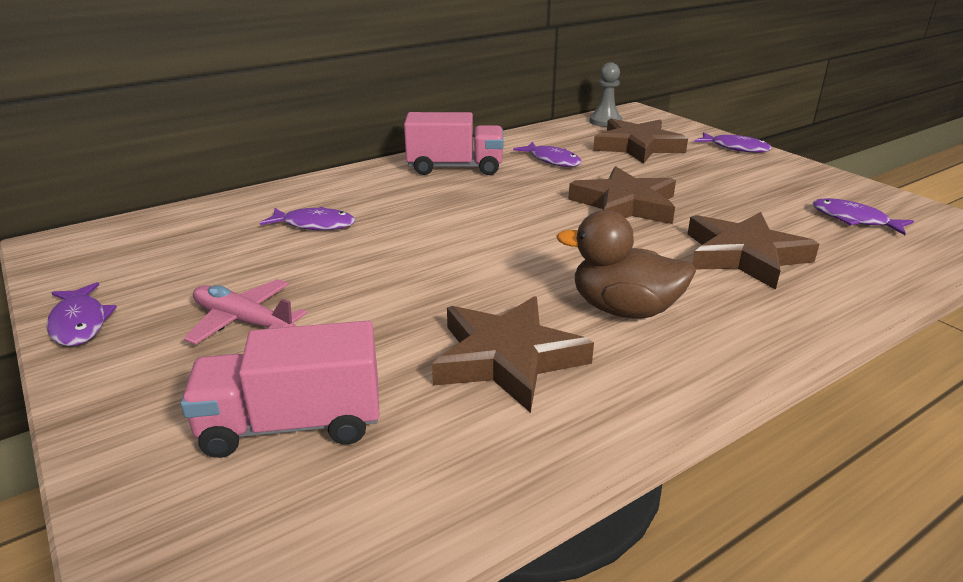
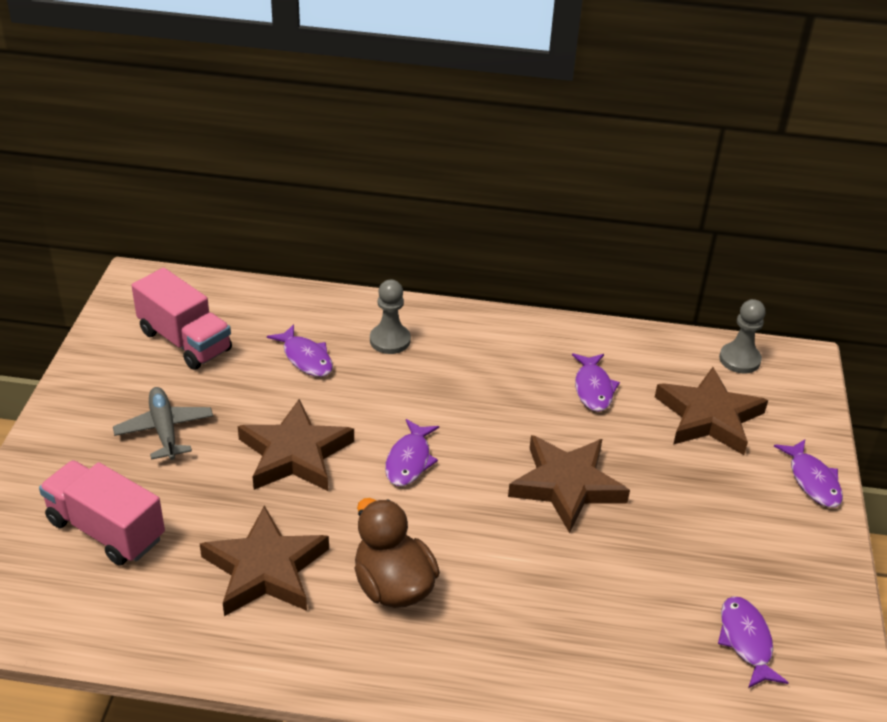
camera: 40 degrees right, 10 degrees up
(79, 323) = (86, 372): purple fish -> purple fish (409, 460)
(243, 321) = (164, 429): pink plane -> grey plane
(370, 191) = (390, 340): none -> grey pawn
(455, 168) = (494, 349): pink truck -> pink truck (185, 341)
(744, 255) = (568, 605): brown star -> brown star (295, 453)

